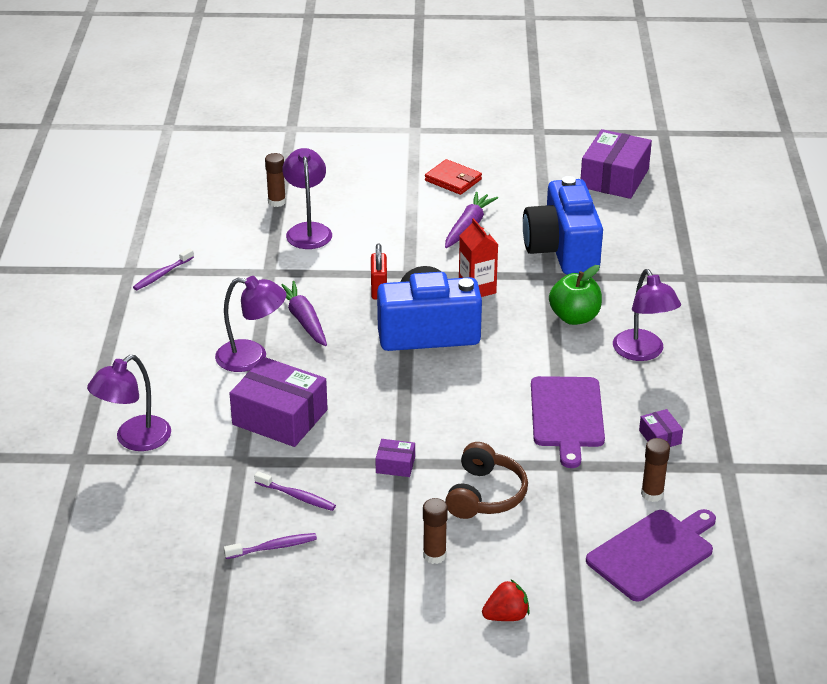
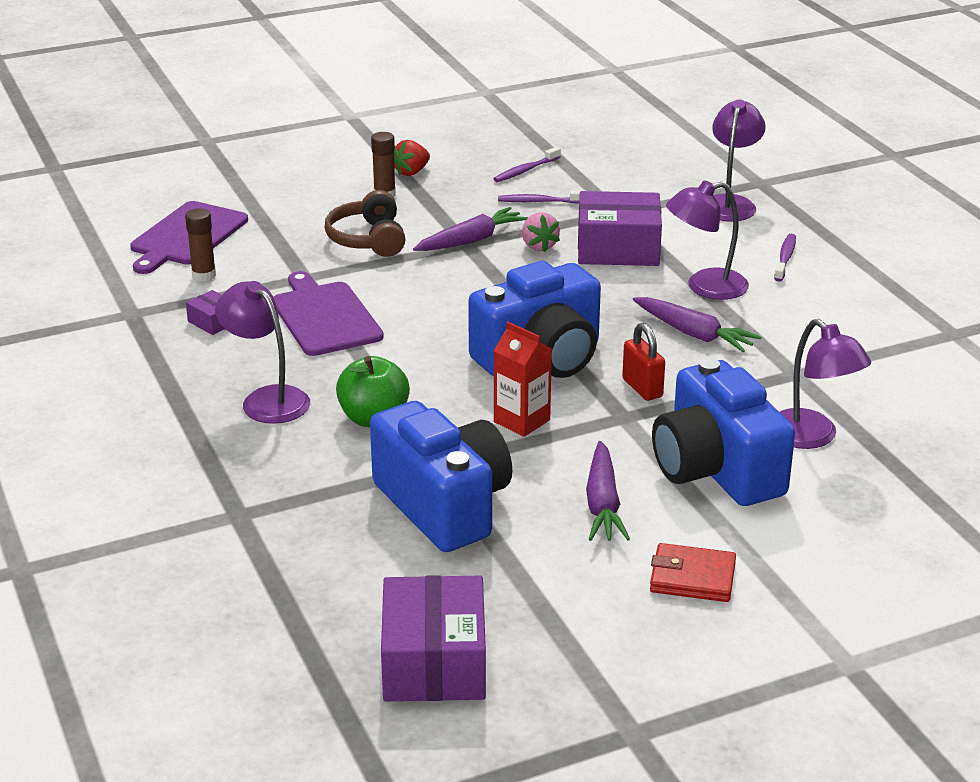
camera: 155 degrees right, 5 degrees down
(162, 274) = (911, 339): purple toothbrush -> purple toothbrush (785, 258)
(277, 202) = (901, 466): brown glue stick -> none
(342, 440) = (539, 246): none -> pink strawberry
(385, 228) = (716, 469): none -> blue camera
(395, 465) = (471, 240): purple box -> purple carrot
(506, 616) = (298, 176): red strawberry -> red strawberry (411, 172)

